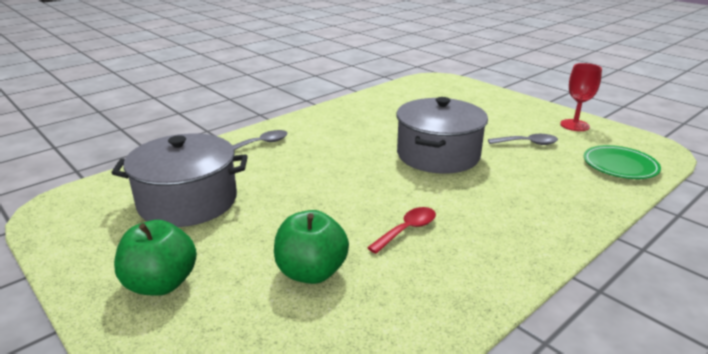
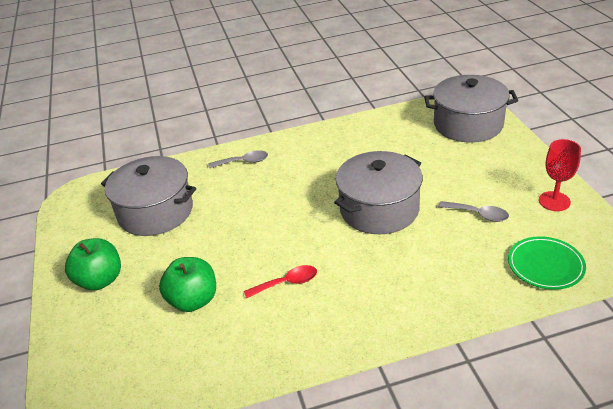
camera: 30 degrees right, 10 degrees up
(451, 90) = (468, 124): none -> grey pot

